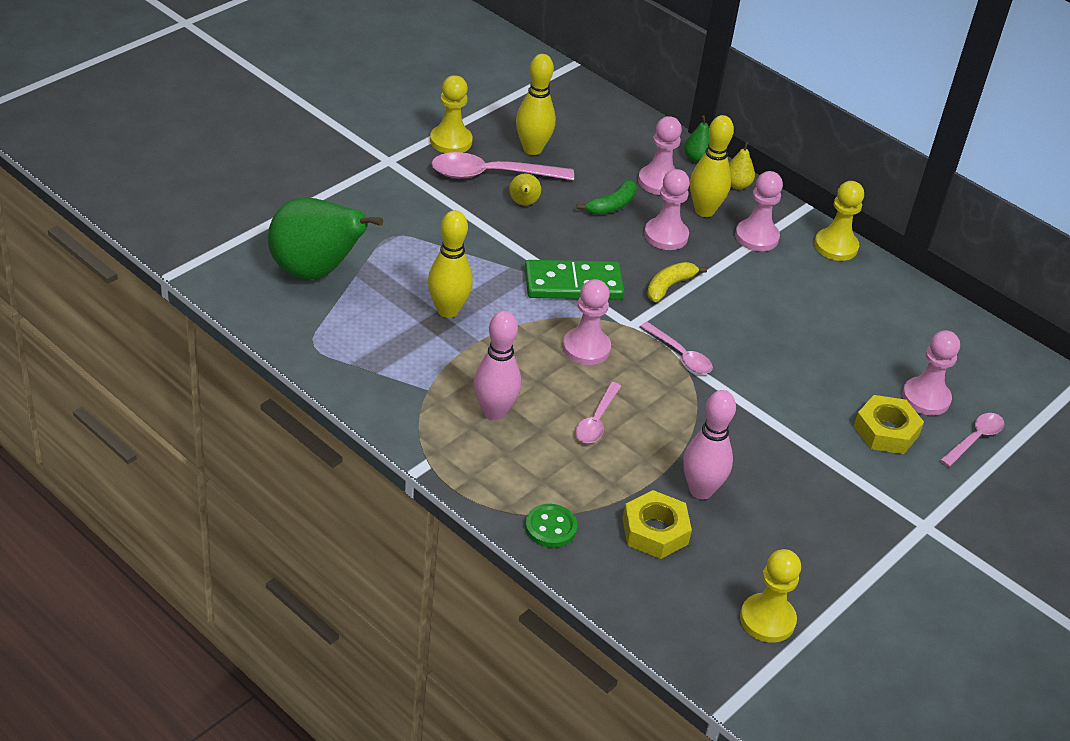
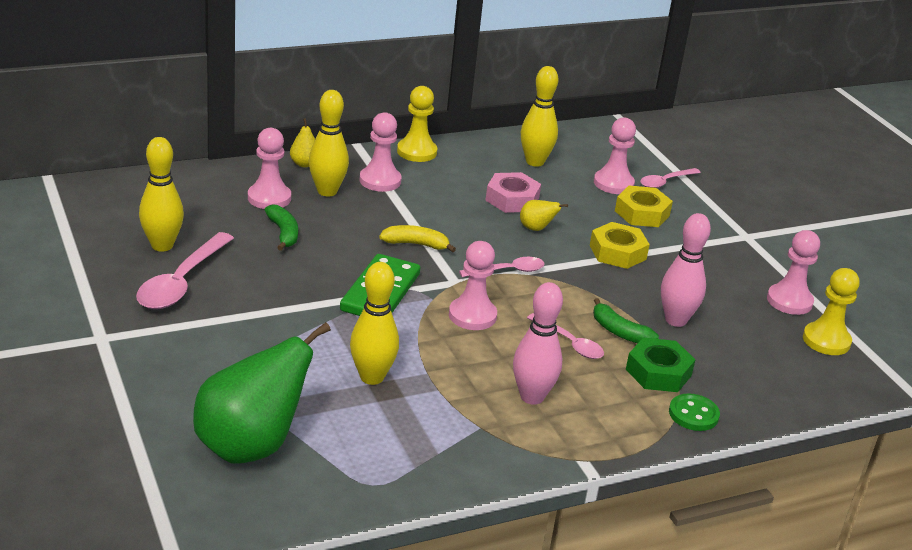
camera: 65 degrees left, 10 degrees down
(451, 141) = (105, 288): yellow pawn -> none
(523, 203) = (242, 279): yellow pear -> yellow pear (536, 229)
(599, 491) = (658, 372): none -> green nut
(644, 452) = (619, 331): none -> green banana
(655, 531) = (715, 360): yellow nut -> yellow nut (617, 252)
(666, 235) = (346, 221): pink pawn -> pink pawn (789, 301)
(669, 286) = (416, 244): yellow banana -> yellow banana turned 120 degrees clockwise
(697, 158) = (252, 168): green pear -> none
(814, 330) = (512, 199): none -> pink nut
(907, 330) = (535, 162): none -> yellow bowling pin
(975, 439) = (665, 182): pink spoon -> pink spoon turned 105 degrees counterclockwise

